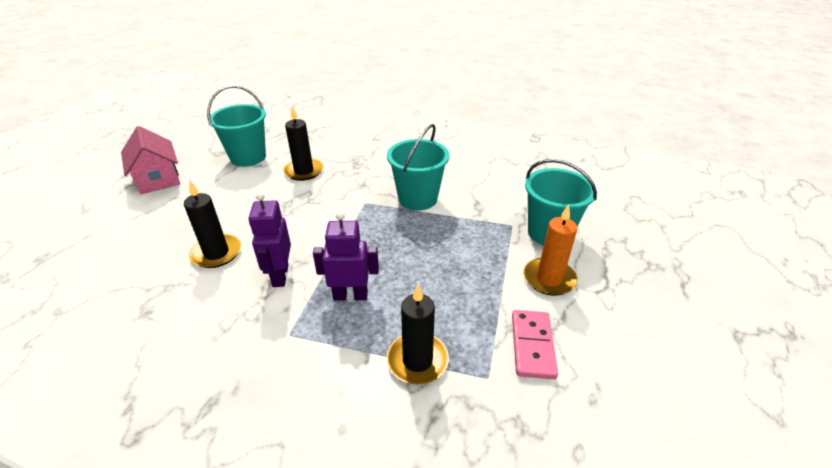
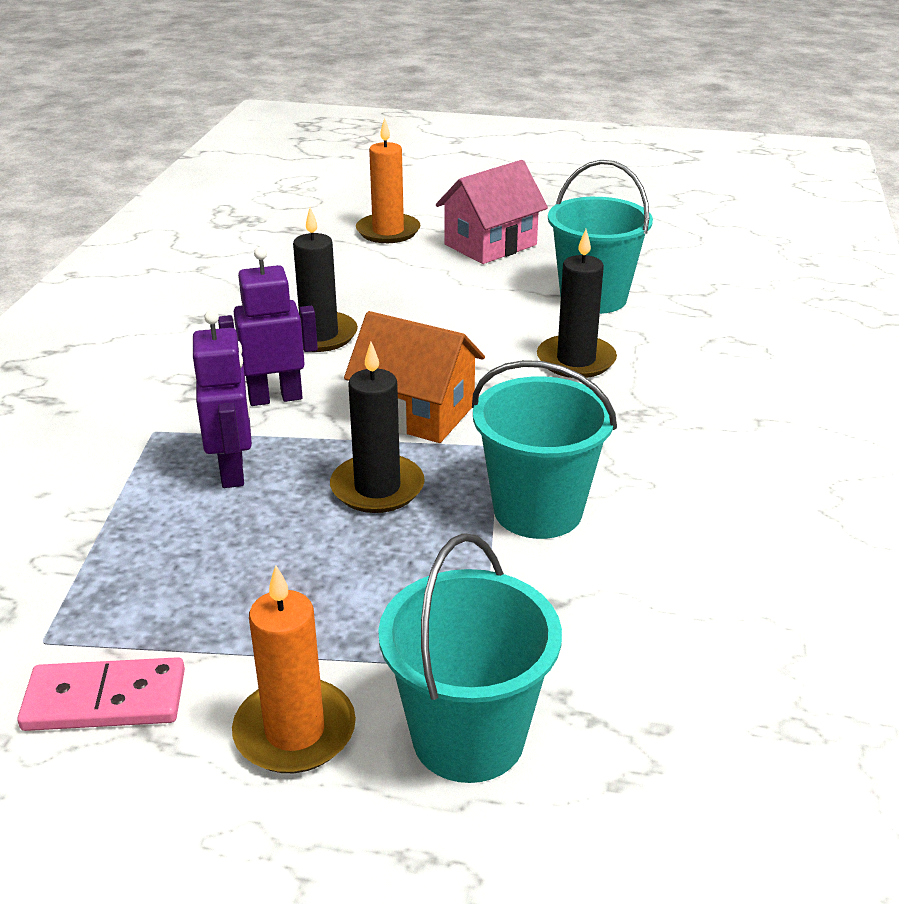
camera: 80 degrees right, 5 degrees down
(97, 214) = (388, 231): none -> orange candle
(324, 224) = (416, 413): none -> orange house
(417, 360) = (88, 558): black candle -> black candle (377, 488)

